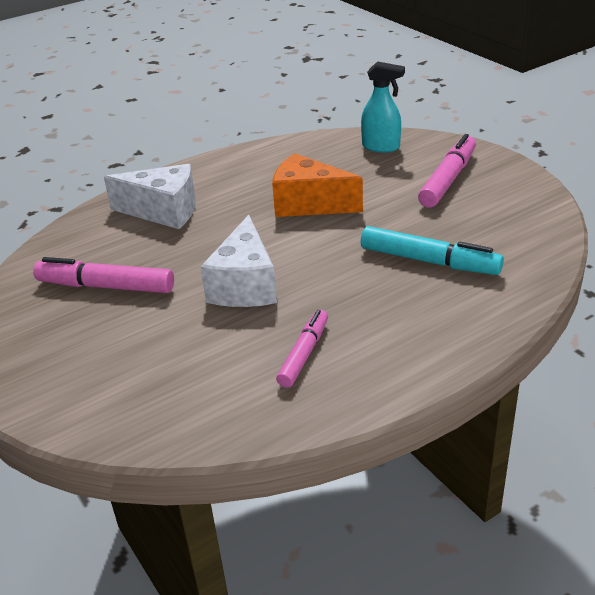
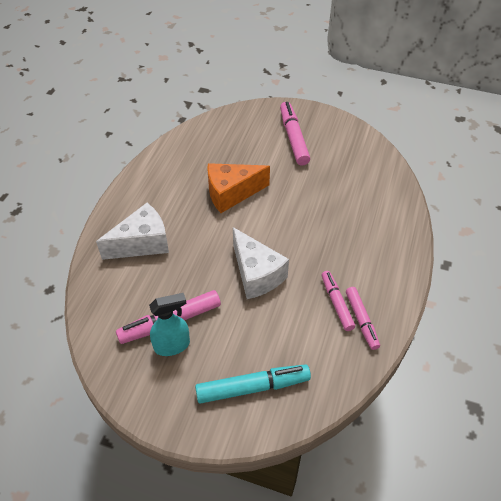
camera: 40 degrees left, 15 degrees up
(314, 385) = (361, 320): none -> pink marker
(381, 147) = (230, 127): turquoise spray bottle -> turquoise spray bottle (172, 345)
(429, 261) = (339, 204): turquoise marker -> turquoise marker (253, 387)

